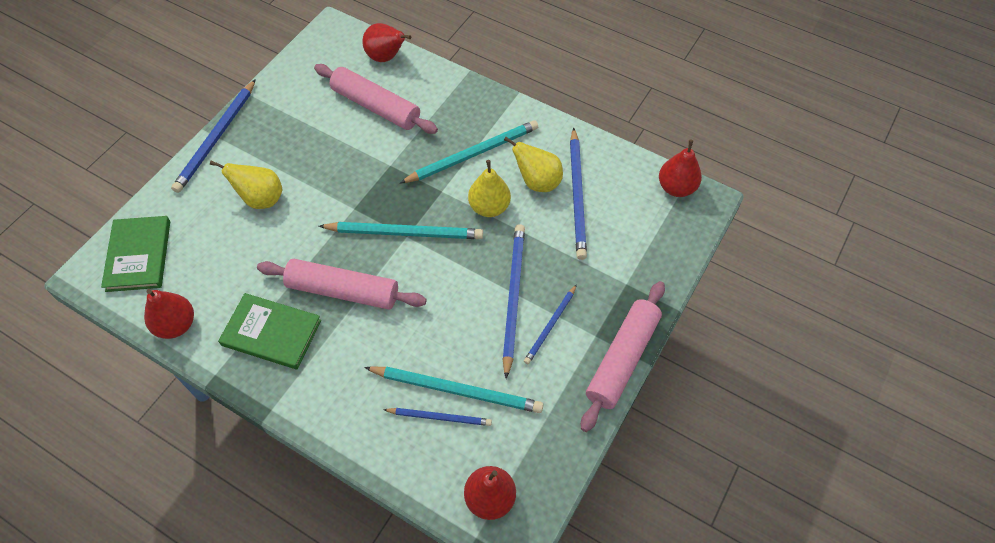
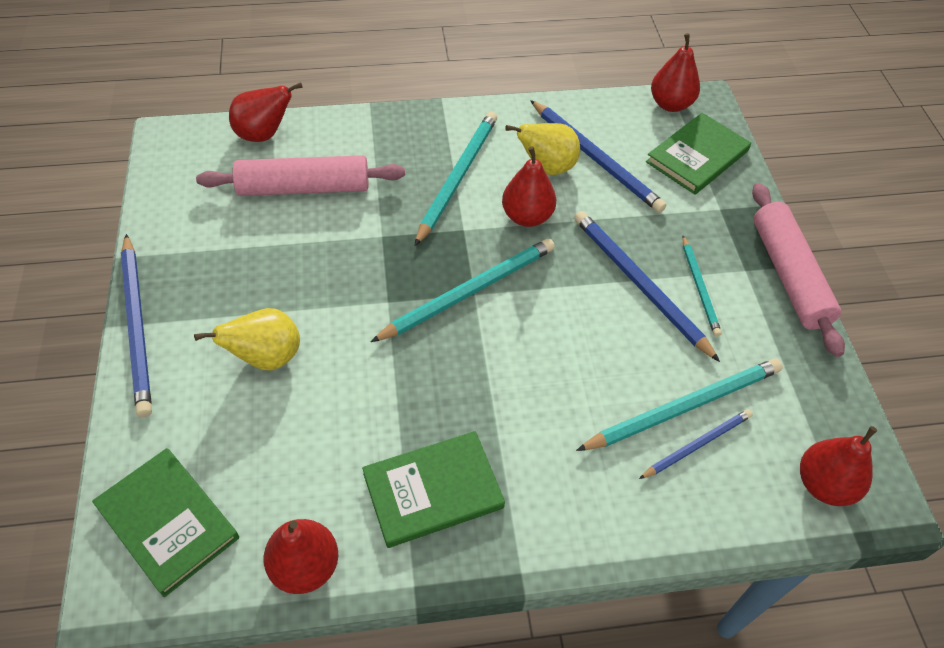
camera: 40 degrees left, 5 degrees down
(343, 290) = (466, 391): pink rolling pin -> none
(489, 207) = (527, 217): yellow pear -> red pear
(550, 326) = (699, 288): blue pencil -> turquoise pencil
(652, 237) = (697, 156): none -> green book

